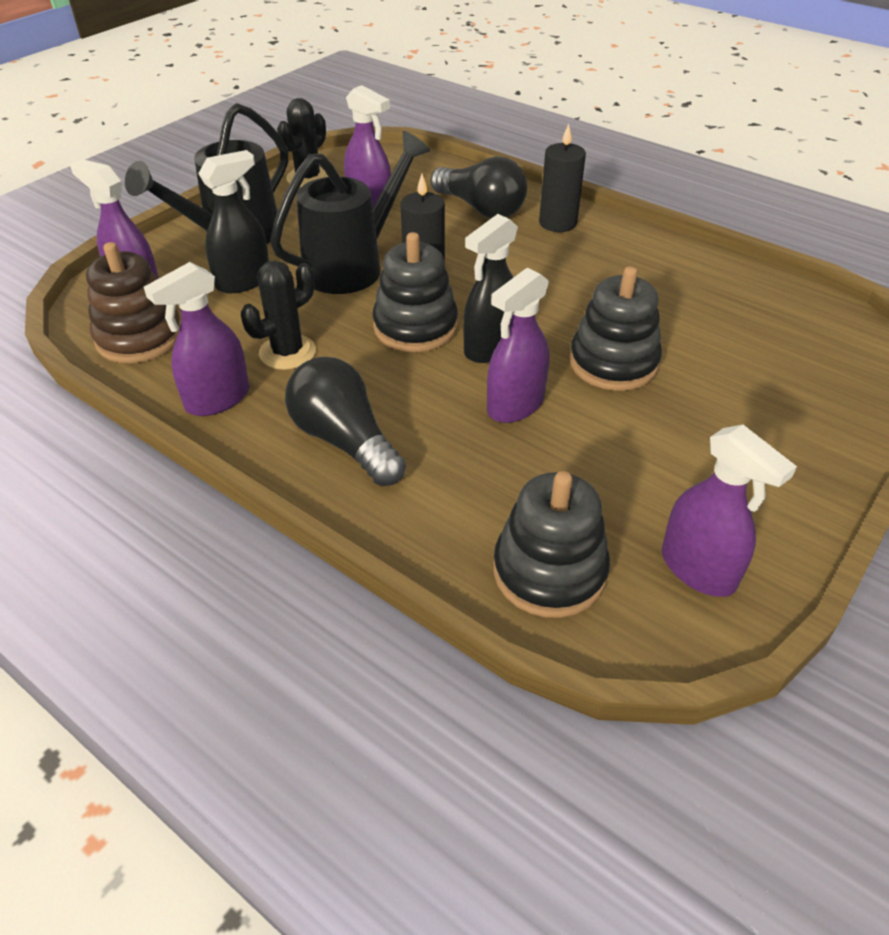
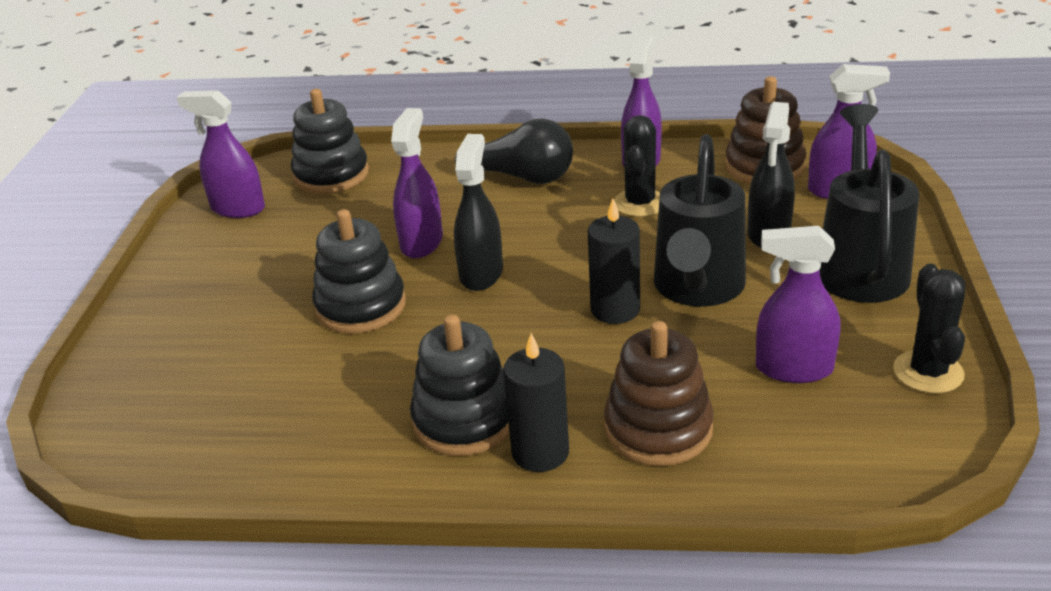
camera: 150 degrees right, 10 degrees down
(415, 327) = (564, 262): black stacking toy -> black stacking toy (464, 420)
(481, 209) = (658, 429): black light bulb -> brown stacking toy

